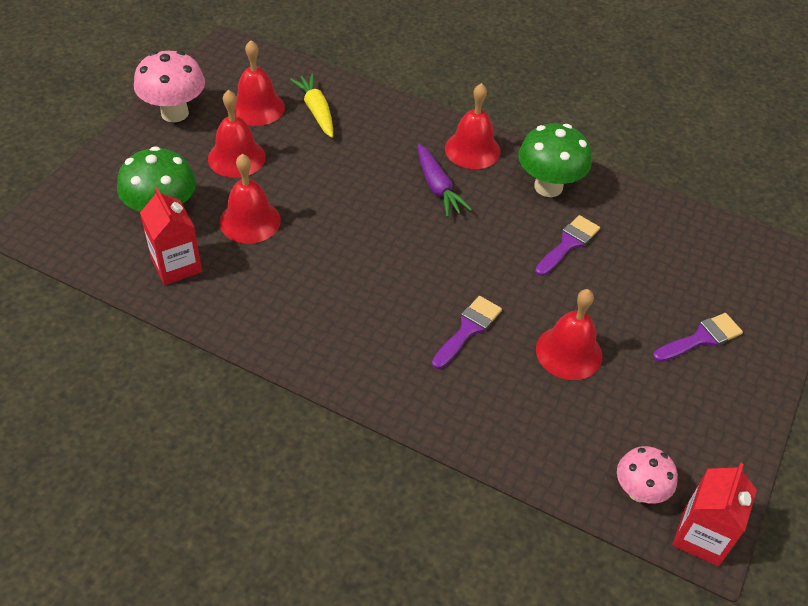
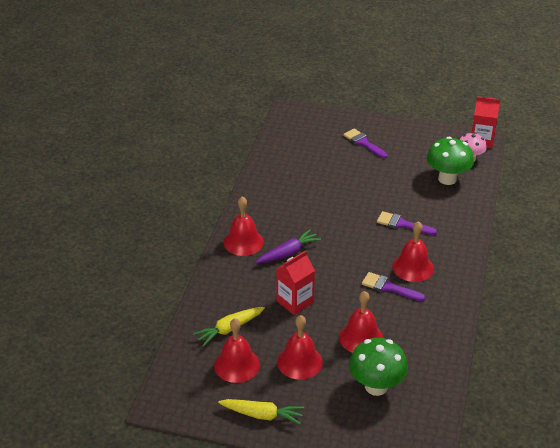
camera: 100 degrees left, 10 degrees down
(175, 113) = (262, 415): pink mushroom -> yellow carrot
(176, 265) = (419, 364): red carton -> red carton (295, 302)
(548, 187) = (267, 205): green mushroom -> green mushroom (447, 179)
(568, 244) = (315, 192): purple brush -> purple brush (388, 287)
(569, 352) = (398, 186): red bell -> red bell (413, 267)

